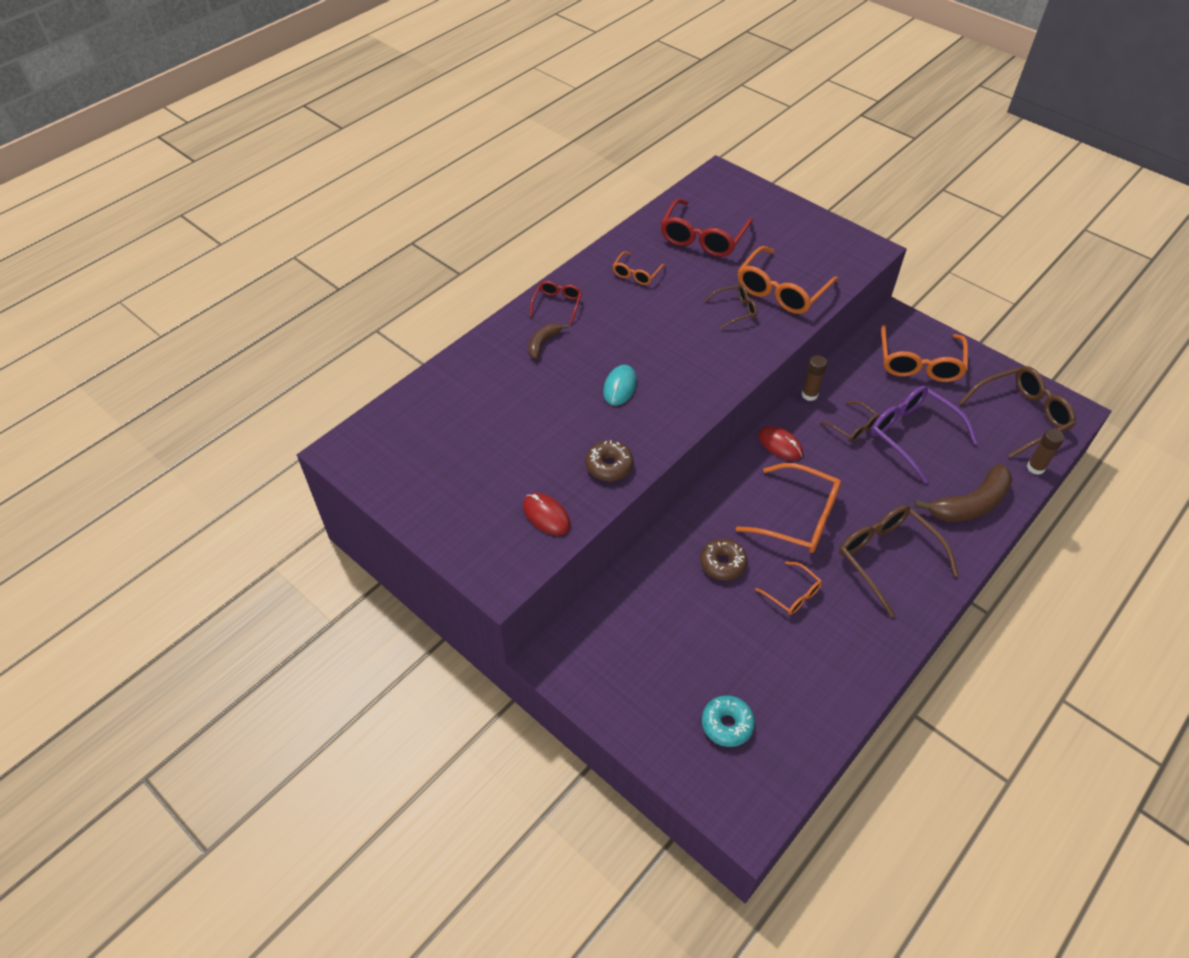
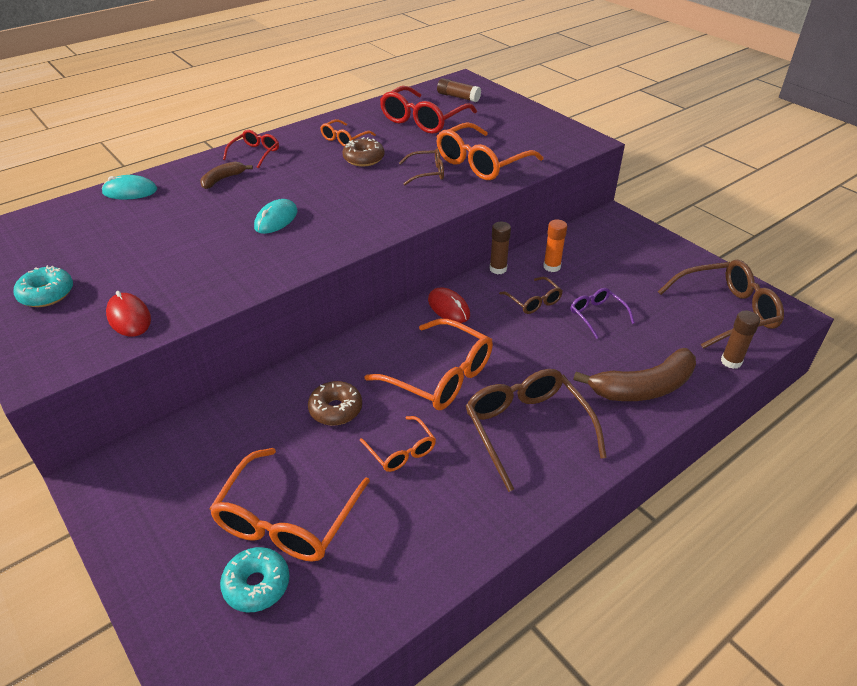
camera: 10 degrees right, 10 degrees down
(457, 501) = (47, 294): none -> turquoise donut
(461, 370) = (130, 191): none -> turquoise mouse
(609, 466) = (224, 282): brown donut -> brown donut (363, 159)
(725, 200) = (458, 97): none -> brown glue stick
(857, 386) = (551, 267): none -> orange glue stick
(912, 435) = (597, 315): purple glasses -> purple glasses, size x0.53
(919, 363) = (625, 255): orange glasses -> orange glasses (287, 519)

